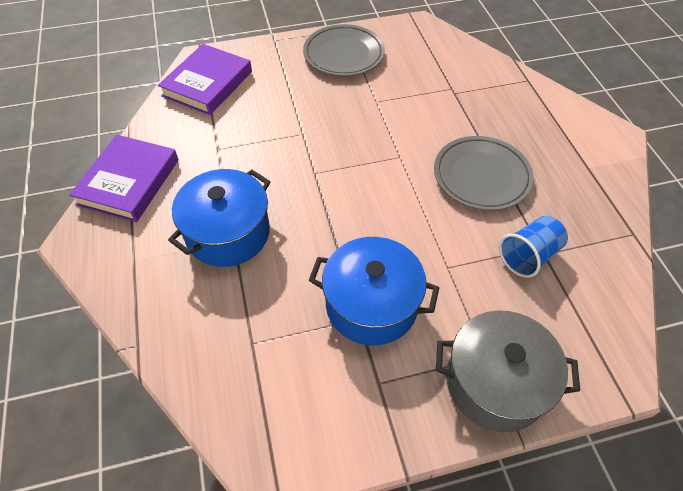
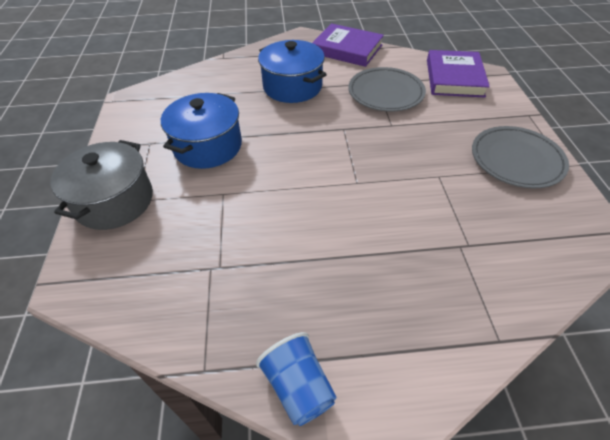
camera: 100 degrees right, 5 degrees down
(207, 84) = (454, 78): purple book -> purple book turned 60 degrees clockwise
(481, 176) = (321, 241): grey plate -> grey plate (385, 93)
(528, 256) = (213, 254): blue cup -> blue cup (298, 386)

